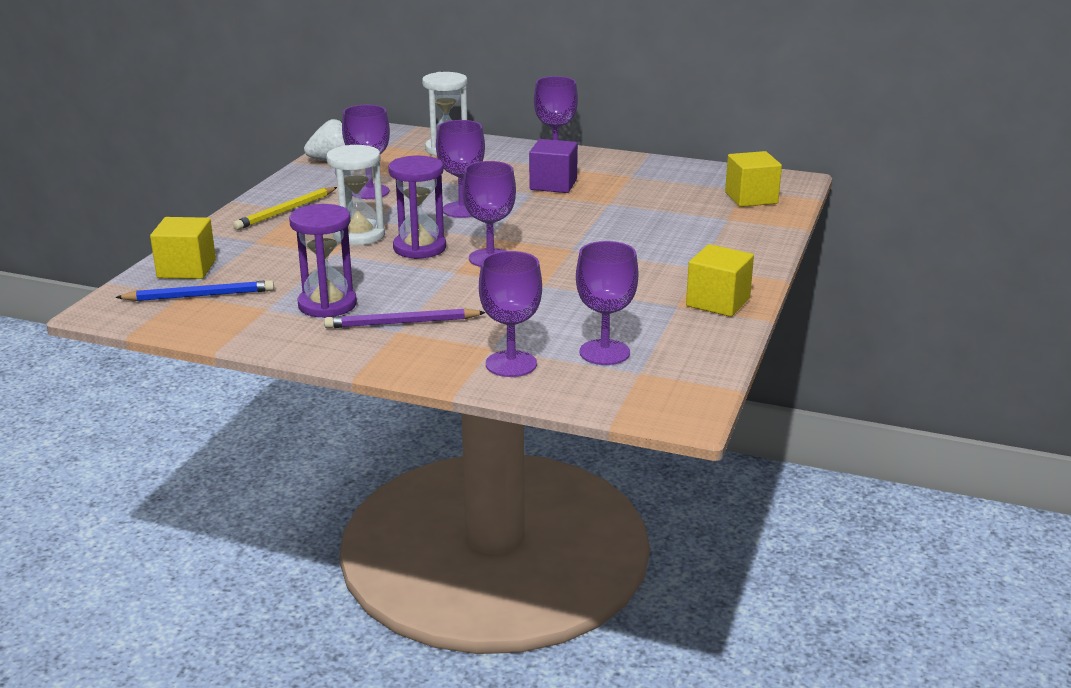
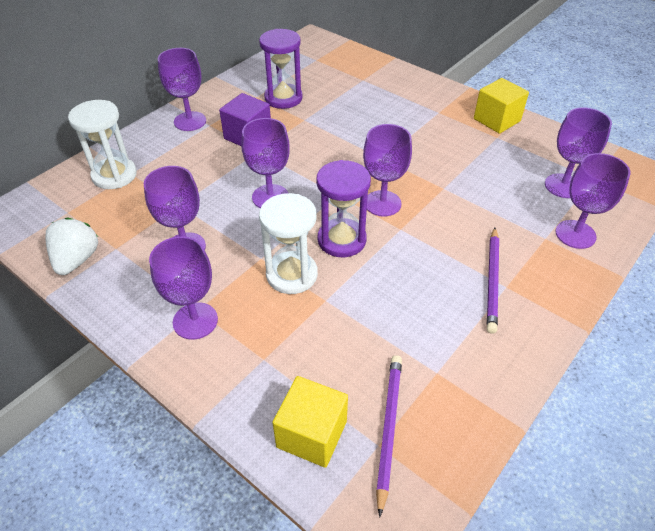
camera: 70 degrees left, 20 degrees up
(199, 295) = (388, 428): blue pencil -> purple pencil
(286, 211) = (195, 321): yellow pencil -> purple goblet
(327, 305) = (442, 324): purple hourglass -> purple hourglass (283, 98)
(751, 198) = (333, 61): yellow cube -> none

